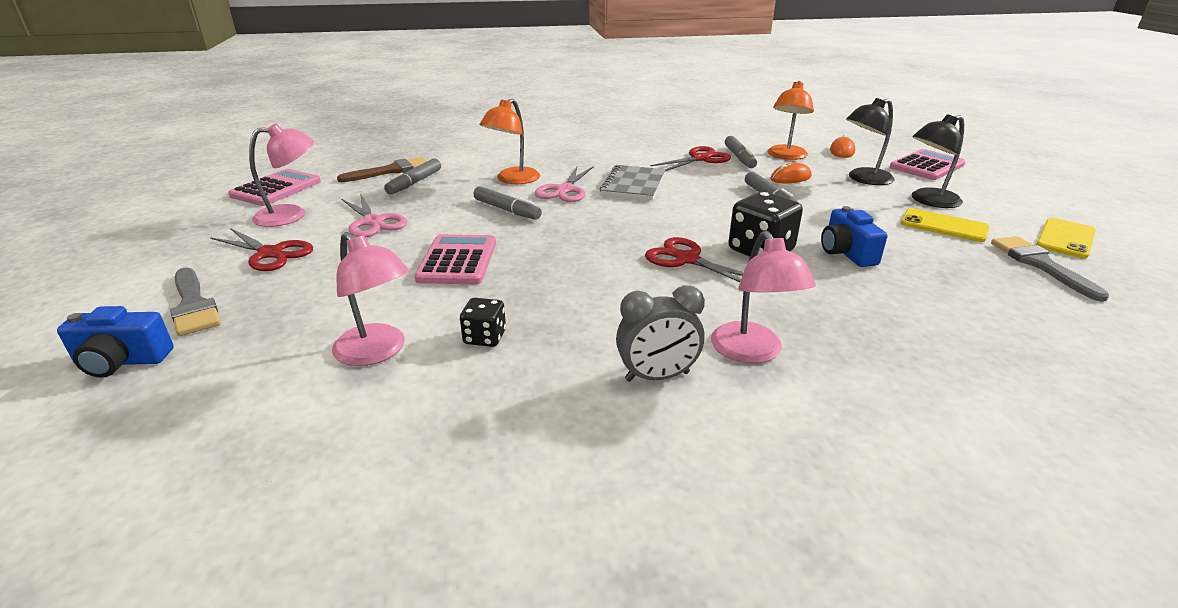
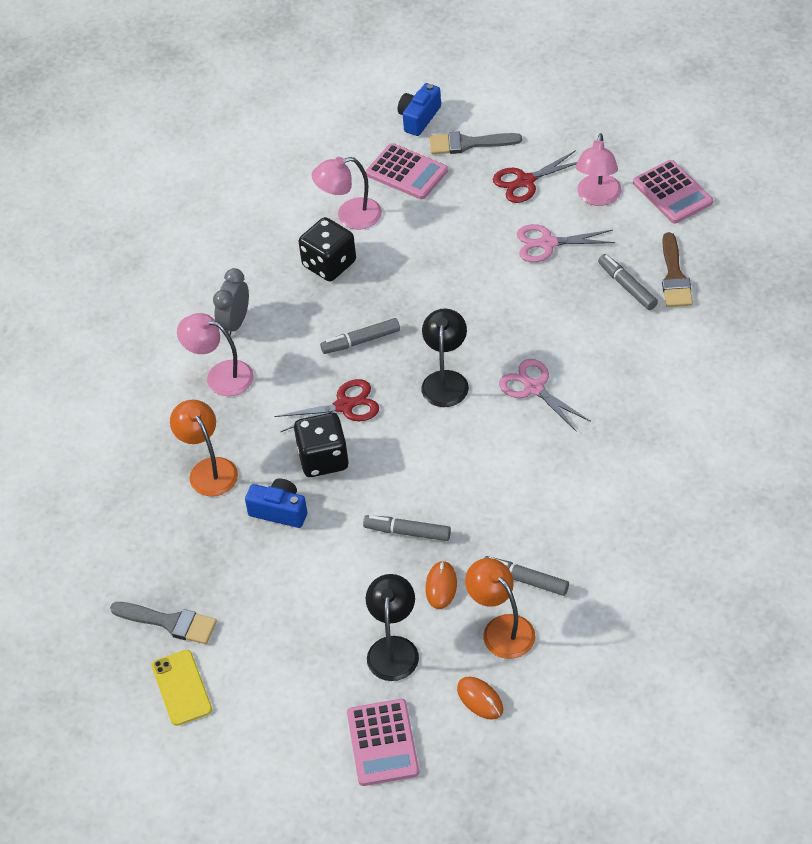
camera: 125 degrees right, 20 degrees up
(458, 261) = (439, 277): pink calculator -> pink calculator (406, 172)
(485, 337) = (329, 264): black dice -> black dice, size x1.78
(507, 210) = (514, 332): grey marker -> grey marker (361, 341)
(513, 180) = (587, 359): orange lamp -> orange lamp (208, 469)
(633, 185) = (511, 445): grey notebook -> none
(700, 159) = (546, 542): red scissors -> none
(928, 201) = (311, 657): black lamp -> black lamp (446, 380)
(943, 226) = (264, 620): yellow phone -> none

